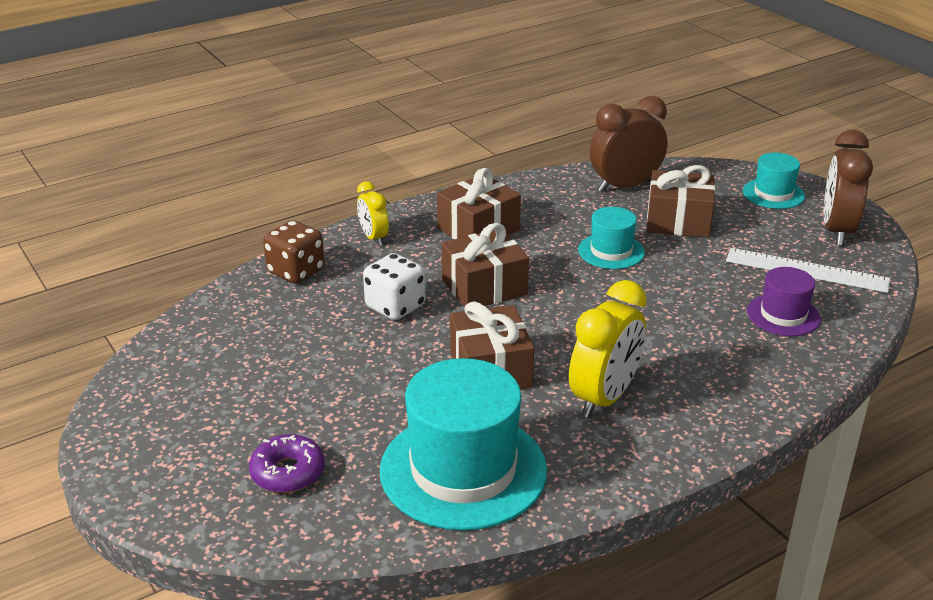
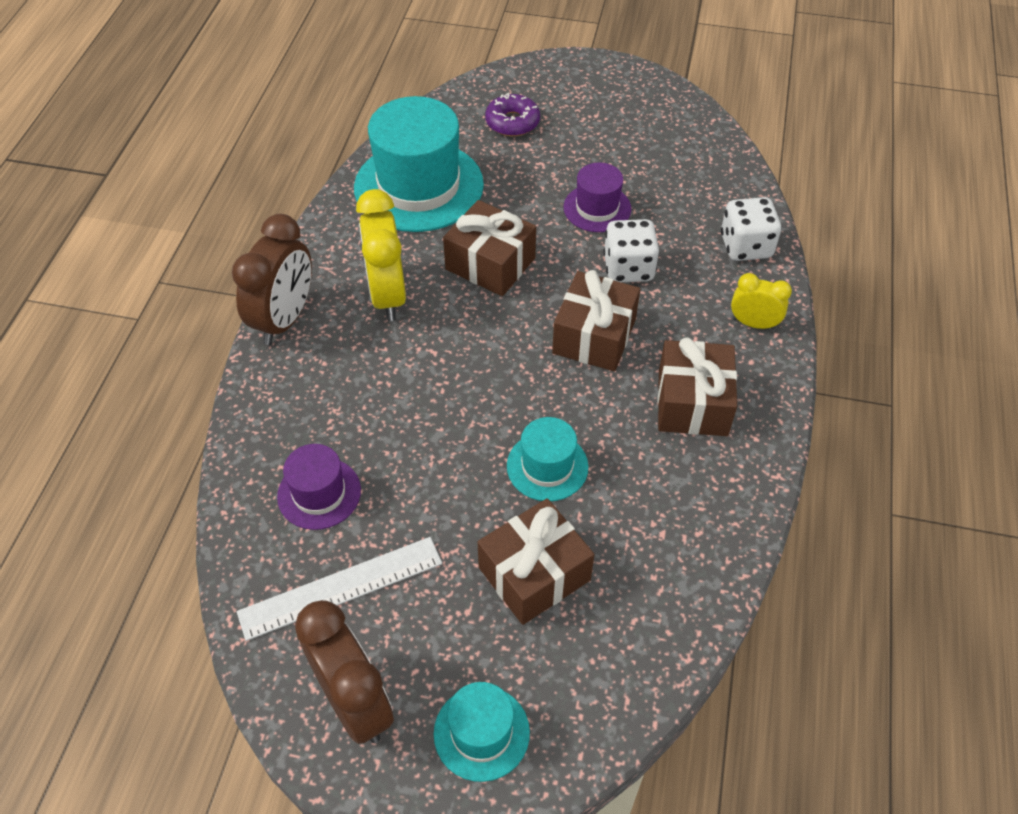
camera: 135 degrees right, 20 degrees up
(296, 271) = (745, 246): brown dice -> white dice
(347, 355) = (597, 208): none -> purple hat
(625, 186) = (651, 598): brown clock -> brown clock (284, 319)

